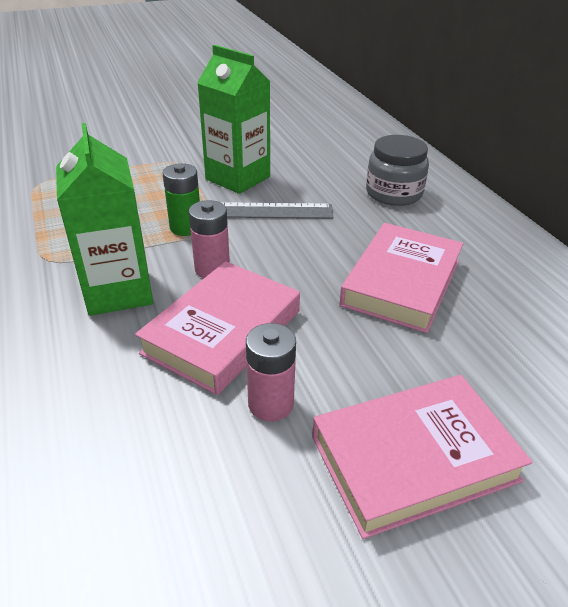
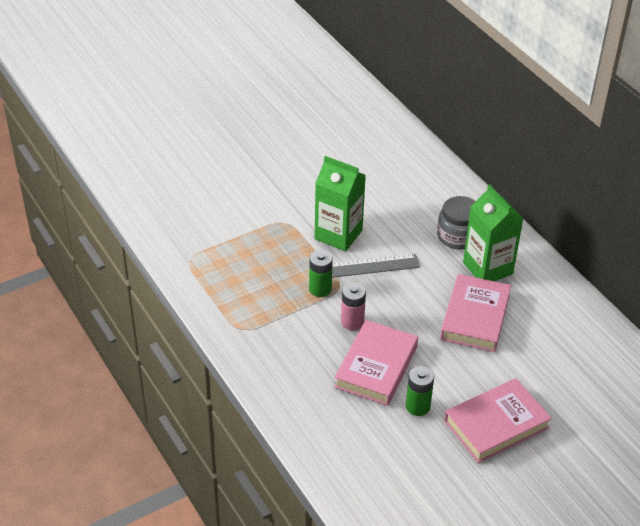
camera: 10 degrees left, 5 degrees up
(118, 291) = (300, 347): green carton -> green carton (487, 268)
(271, 404) = (417, 406): pink battery -> green battery

